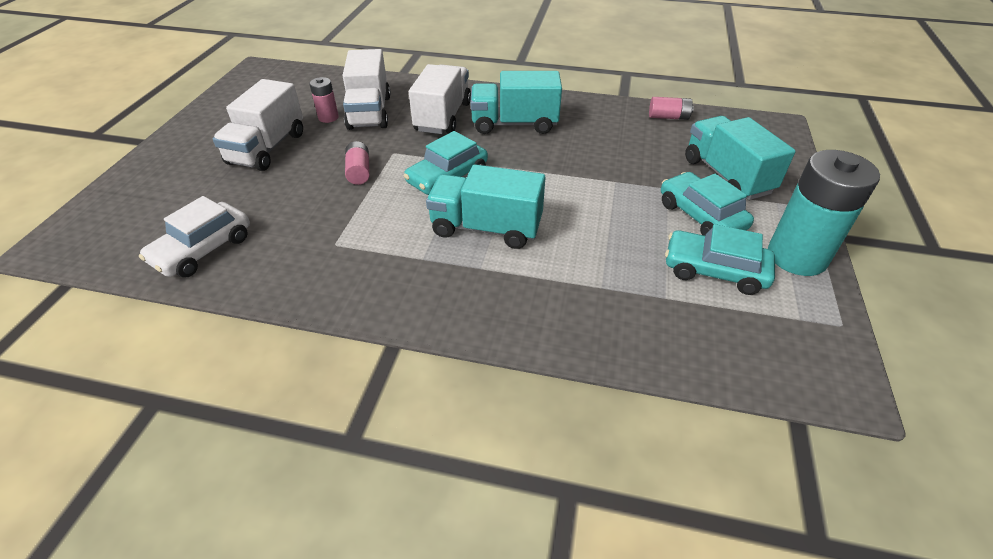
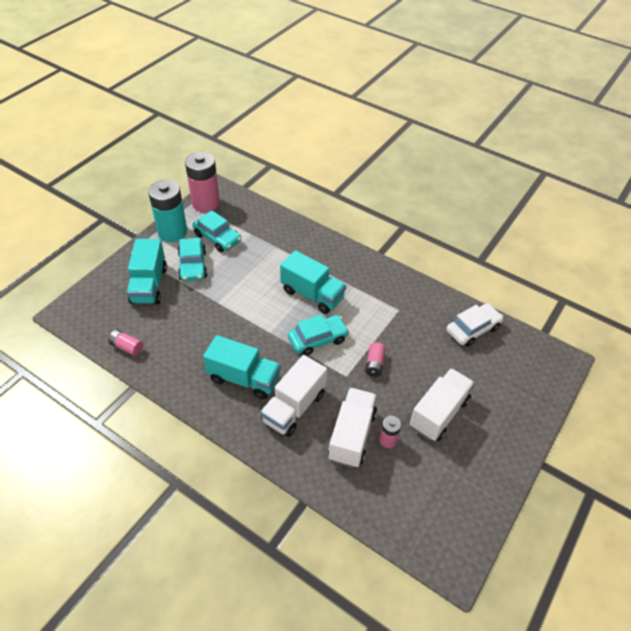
camera: 160 degrees left, 5 degrees up
(818, 336) = (206, 203): none -> pink battery

